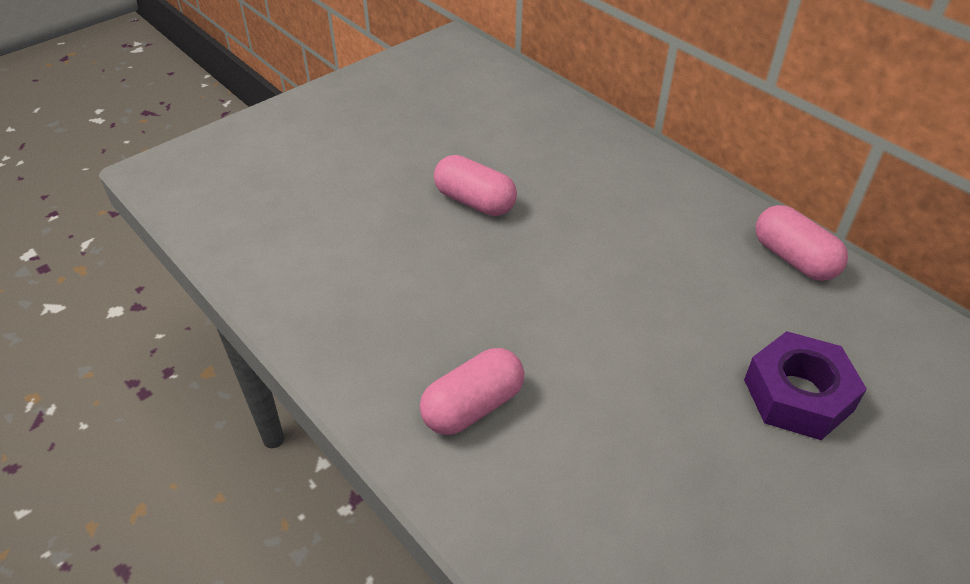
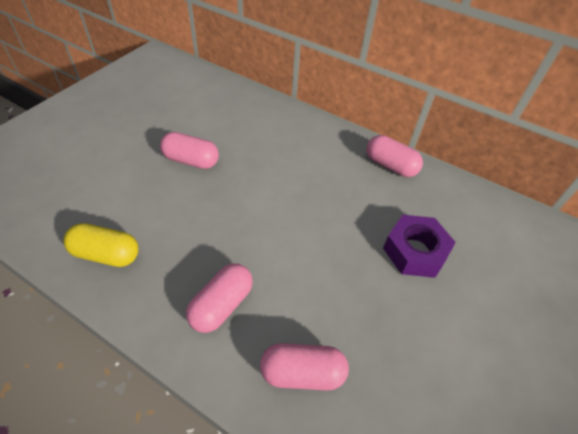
camera: 20 degrees left, 5 degrees up
(331, 308) = (106, 254): none -> yellow capsule
(568, 522) = (302, 373): none -> pink capsule

